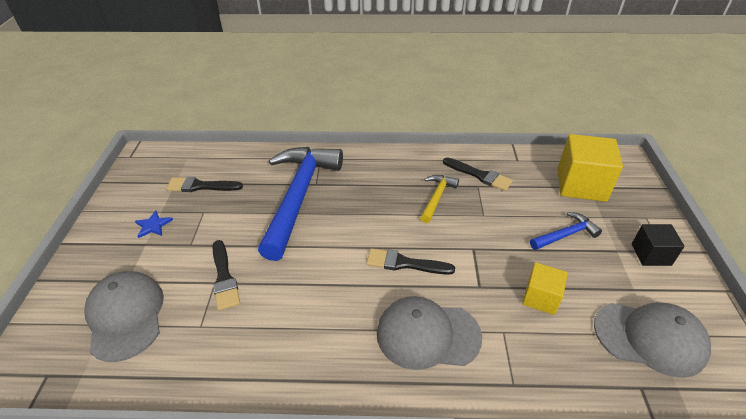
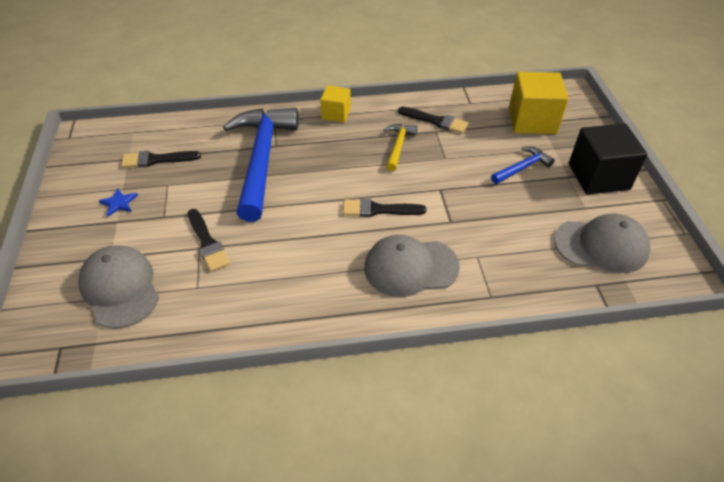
camera: 10 degrees left, 5 degrees up
(540, 298) = (506, 224): yellow cube -> yellow cube (336, 114)
(651, 254) = (598, 176): black cube -> black cube, size x1.75

